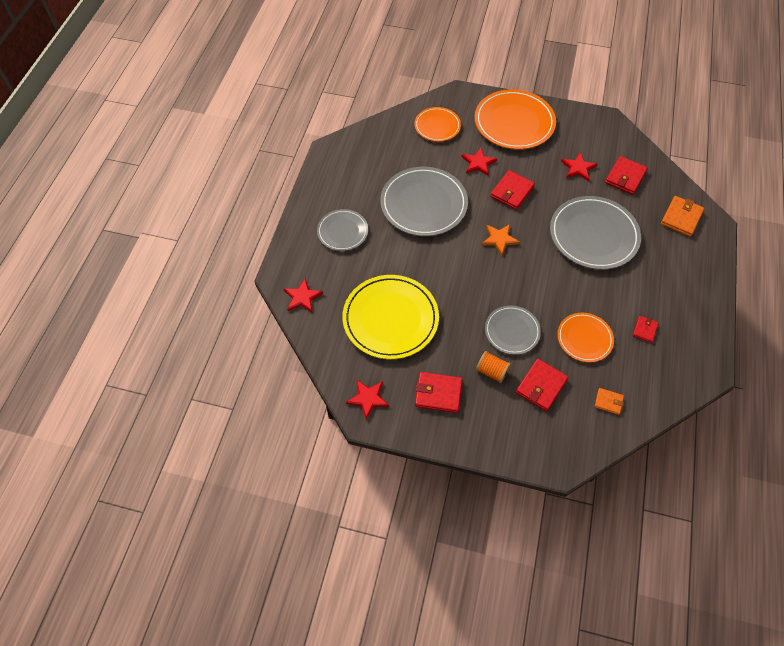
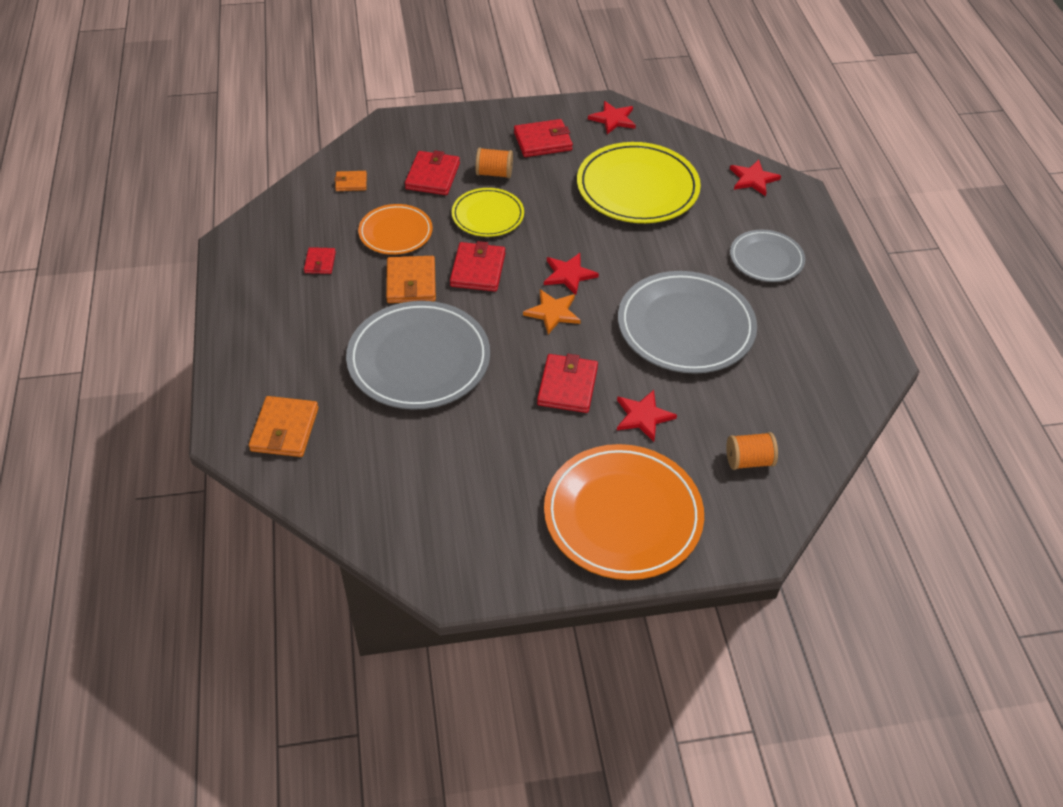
camera: 155 degrees right, 10 degrees down
(437, 126) = (749, 460): orange plate -> orange spool
(512, 331) = (488, 215): grey plate -> yellow plate
(578, 168) = (476, 462): red star -> red star (569, 275)
(584, 291) = (411, 283): none -> orange wallet
(625, 177) = (391, 472): red wallet -> red wallet (478, 270)

